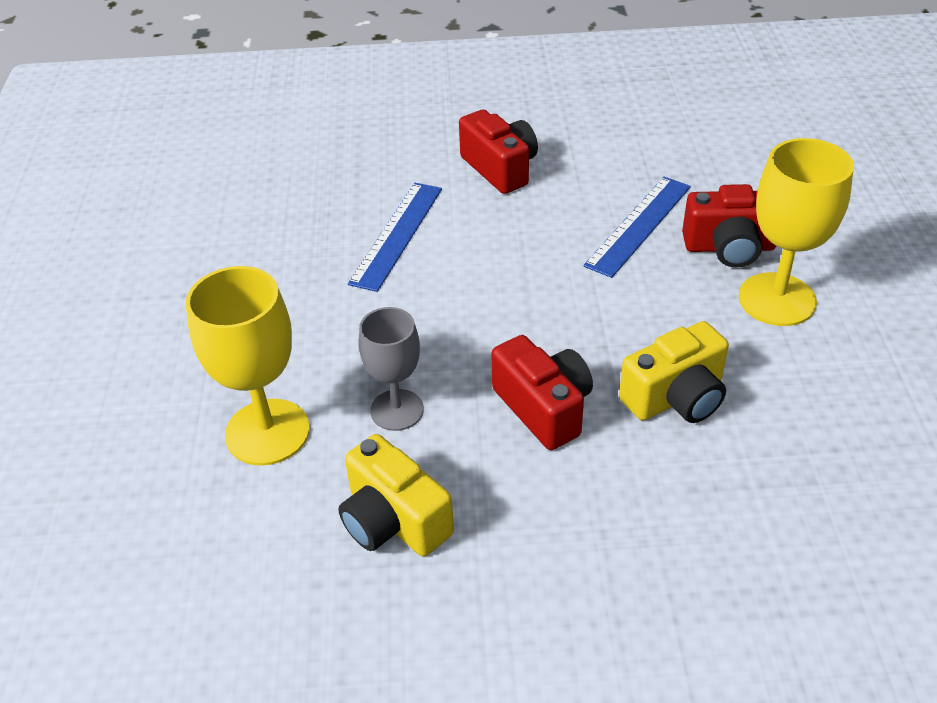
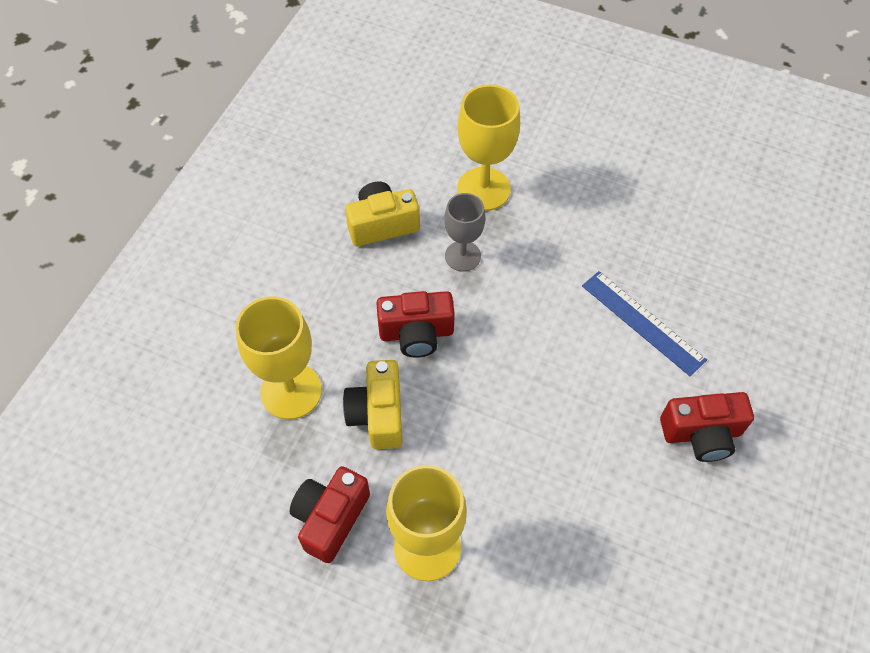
camera: 115 degrees right, 15 degrees up
(638, 225) = (570, 500): blue ruler -> none
(719, 495) = (291, 391): none -> yellow goblet
(729, 247) = (505, 554): red camera -> red camera (330, 518)

